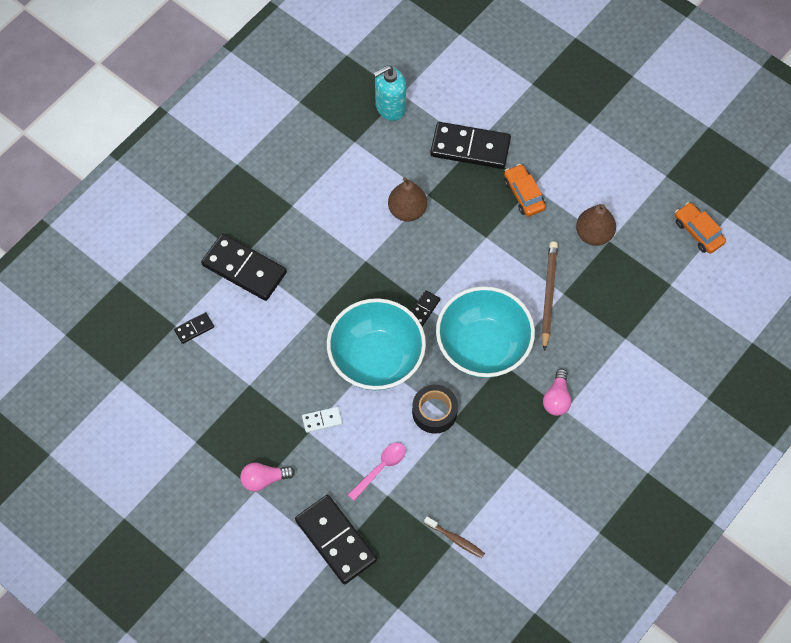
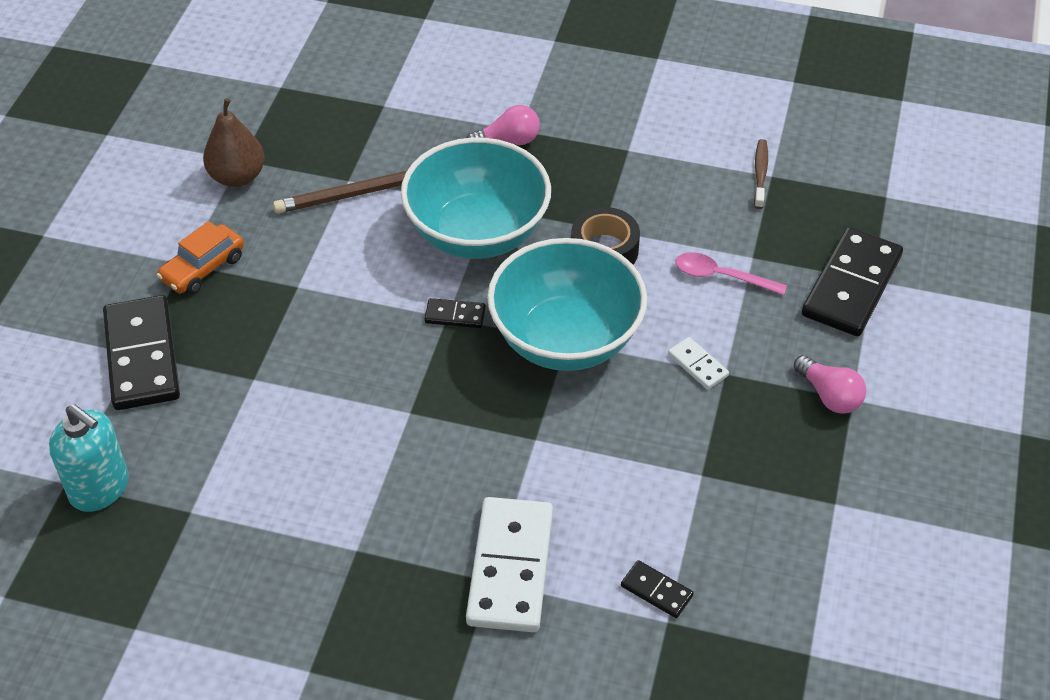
camera: 115 degrees left, 15 degrees down
(244, 269) = (510, 568): black domino -> white domino
(407, 210) = (294, 393): brown pear -> none
(698, 232) = (186, 82): orange car -> none

